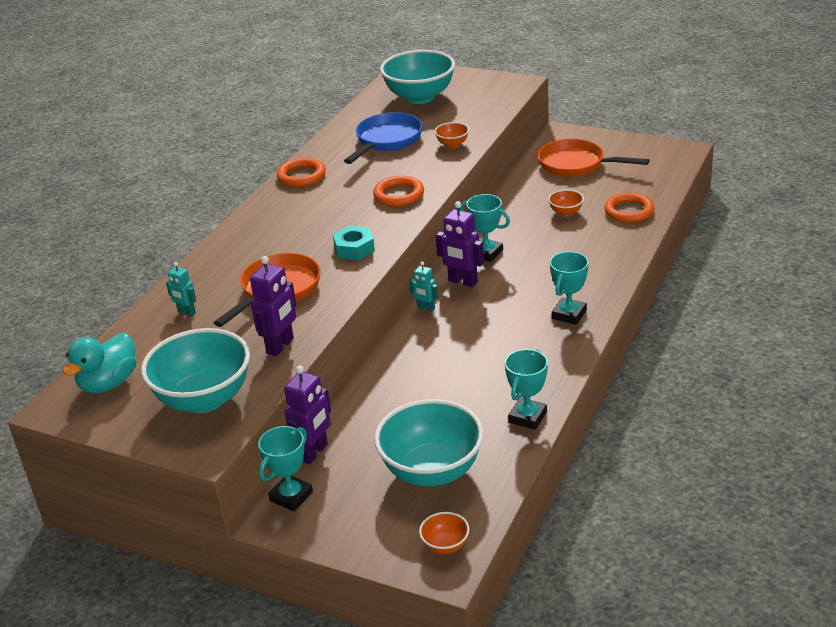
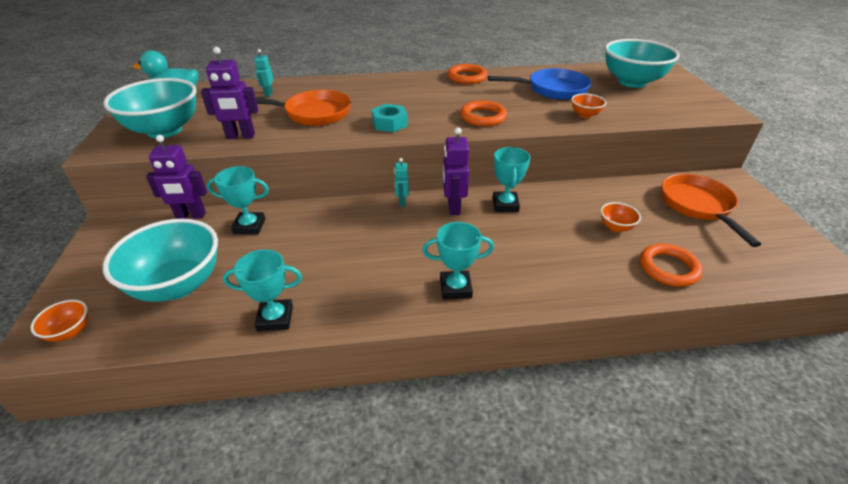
camera: 55 degrees right, 5 degrees up
(291, 496) = (135, 224): turquoise trophy -> turquoise trophy (249, 226)

